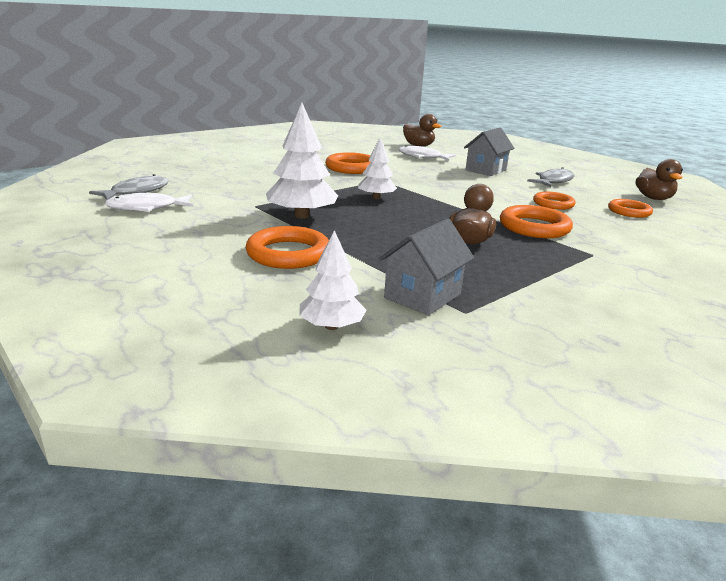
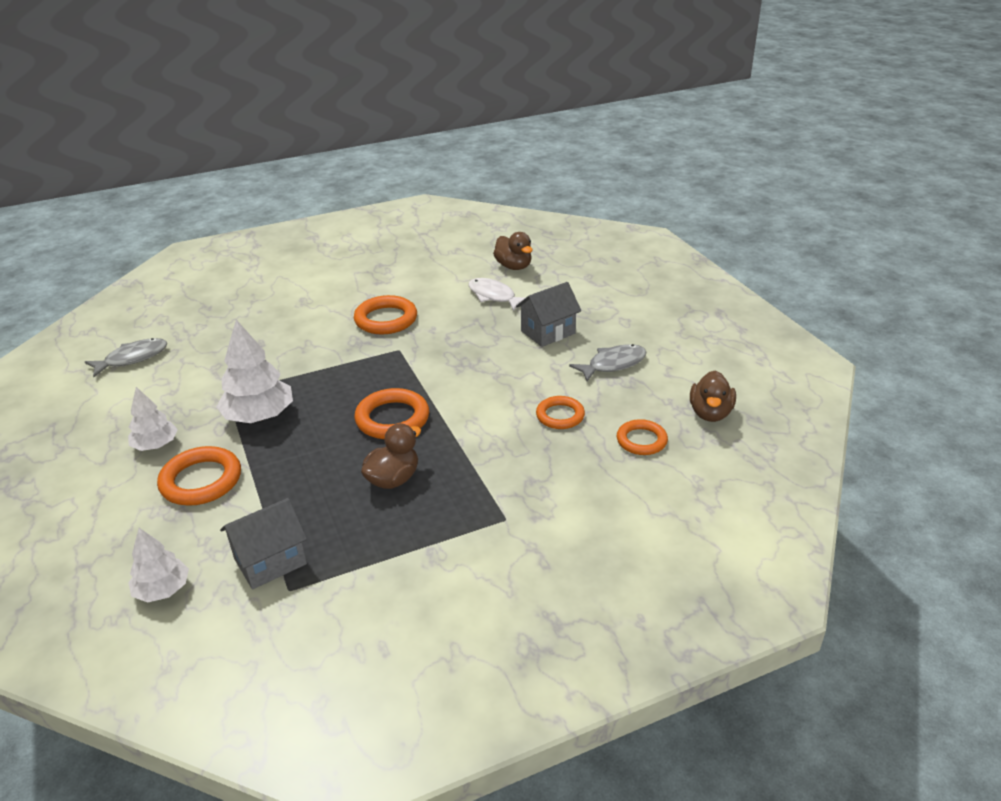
camera: 20 degrees right, 10 degrees up
(147, 208) = (125, 389): white fish -> none
(376, 198) = (363, 387): white tree -> white tree (156, 445)
(534, 227) = (489, 461): orange ring -> orange ring (392, 419)

